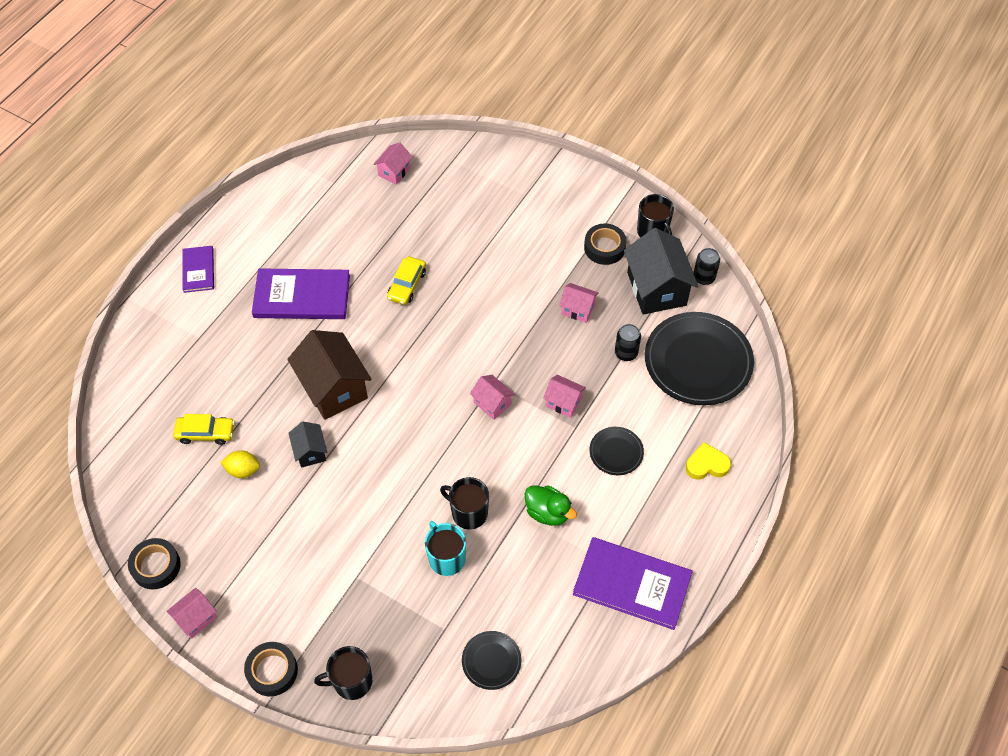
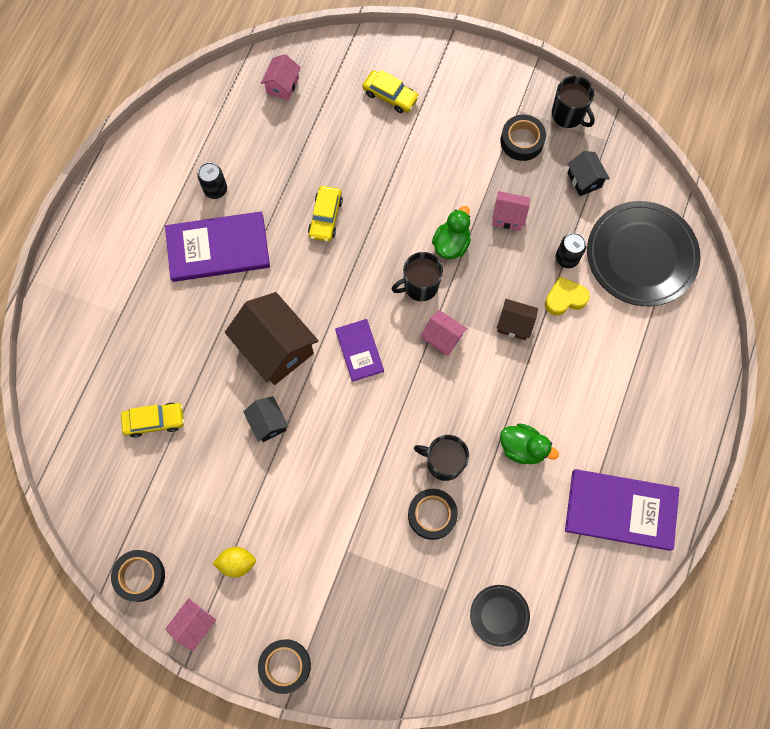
camera: 10 degrees left, 15 degrees up
(198, 270) = (100, 235): purple book -> purple book (359, 350)
(243, 470) = (203, 455): yellow lemon -> yellow lemon (237, 562)
(351, 681) = (366, 661): black mug -> black mug (420, 286)
(446, 558) = (432, 515): turquoise mug -> black tape
(490, 193) = (390, 96): none -> yellow car
(519, 324) = (451, 244): none -> green duck
(563, 402) = (514, 324): pink house -> brown house
(616, 452) = (578, 370): black plate -> none
(656, 289) = (584, 180): black house -> black house, size x0.51
(704, 277) = (630, 159): black can -> black can (215, 189)
(706, 465) = (670, 368): yellow heart -> yellow heart (565, 298)

